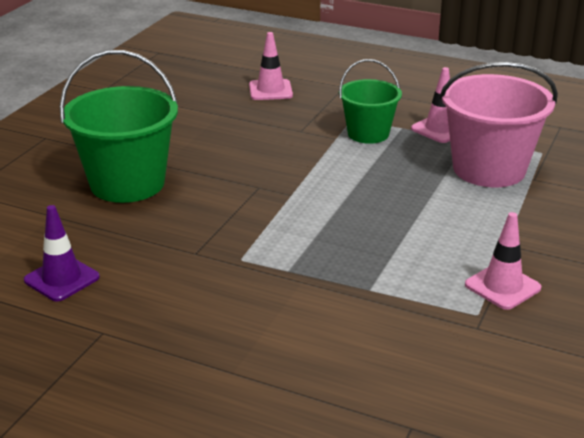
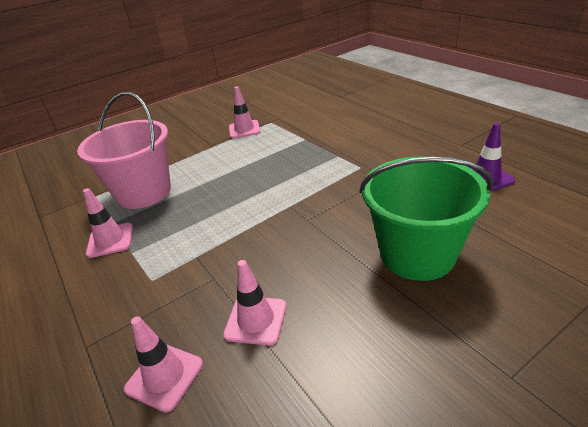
camera: 145 degrees left, 5 degrees up
(237, 120) = (256, 320): none -> pink traffic cone
(368, 134) = (165, 253): green bucket -> none

